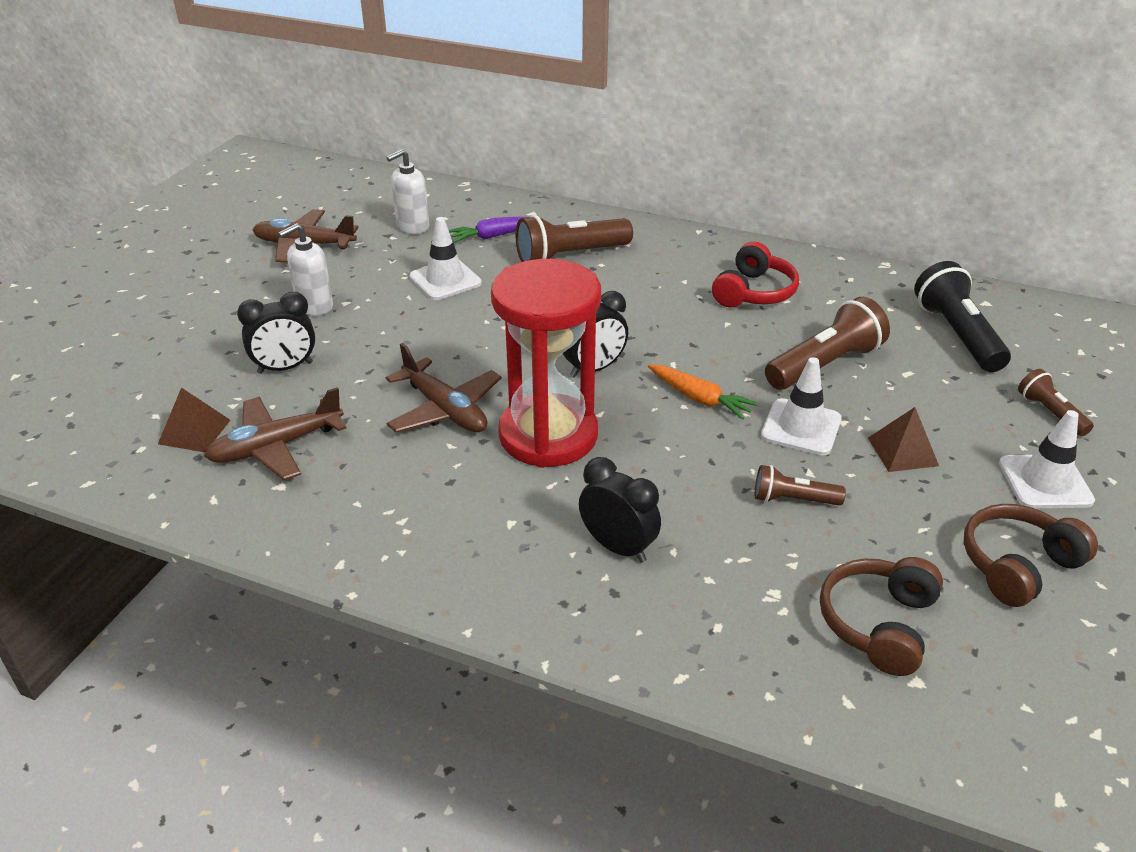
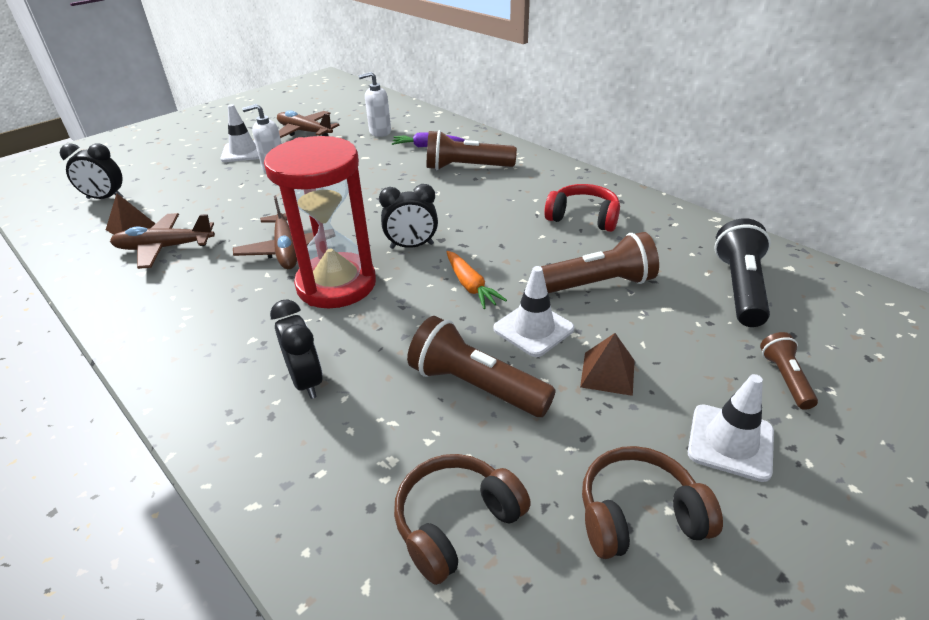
camera: 25 degrees right, 0 degrees up
(285, 368) = (220, 201): black clock -> black clock (105, 198)
(445, 280) = (368, 168): white traffic cone -> white traffic cone (243, 152)
(753, 292) = (583, 218): red headphones -> red headphones turned 120 degrees counterclockwise
(792, 499) = (475, 385): brown flashlight -> brown flashlight, size x1.81

